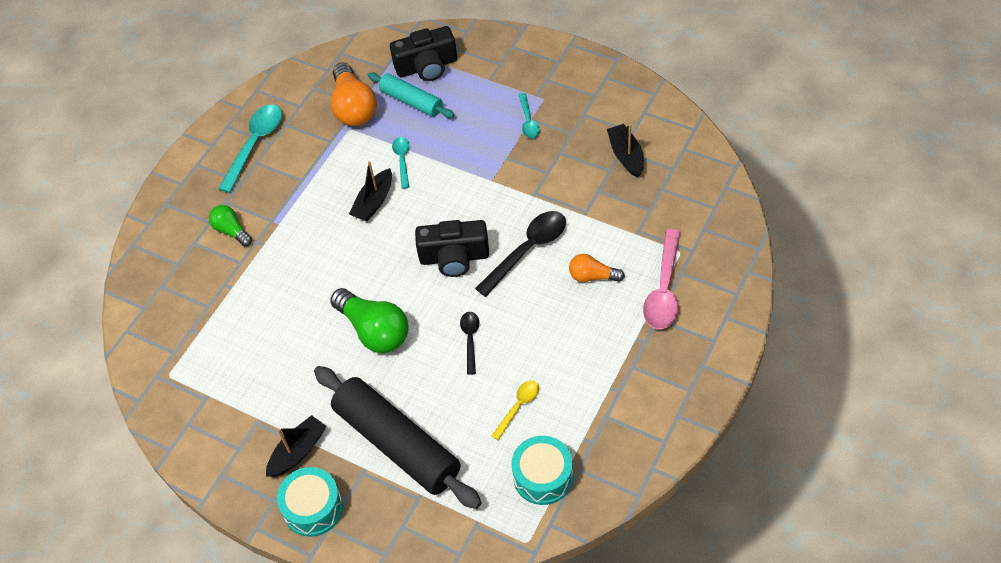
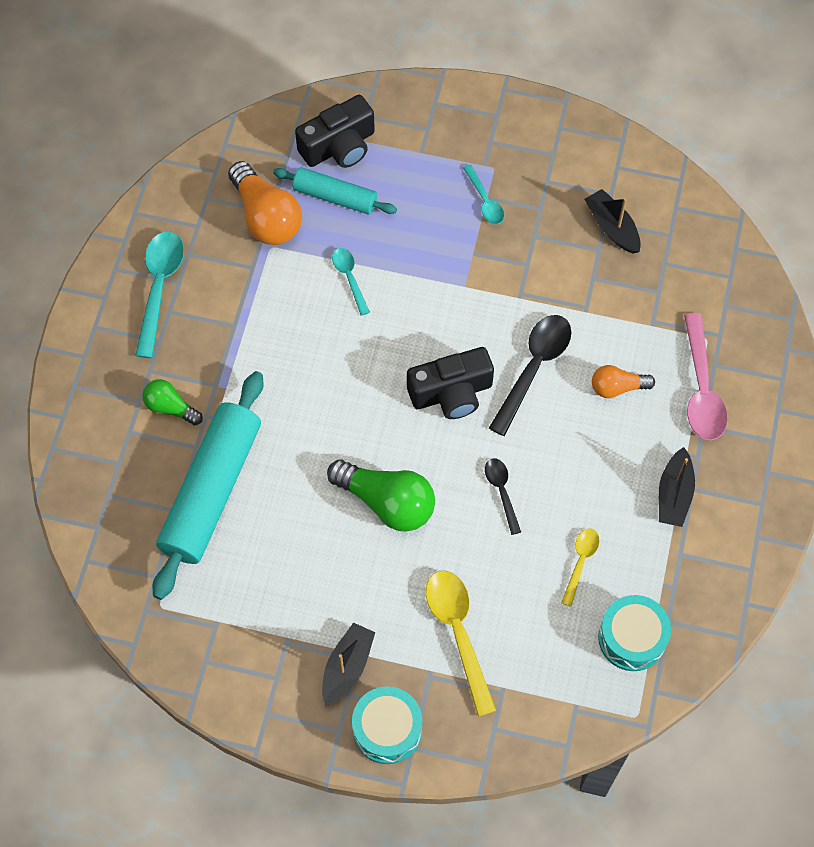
camera: 20 degrees left, 10 degrees up
(240, 296) = (211, 490): none -> turquoise rolling pin
(374, 202) = (333, 339): black boat -> black boat (674, 494)
(397, 443) = (458, 633): black rolling pin -> yellow spoon

